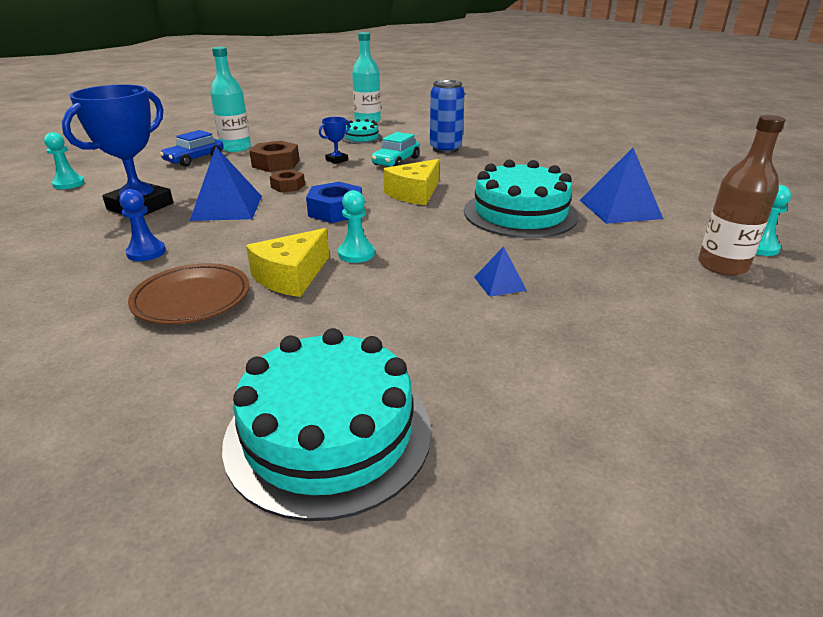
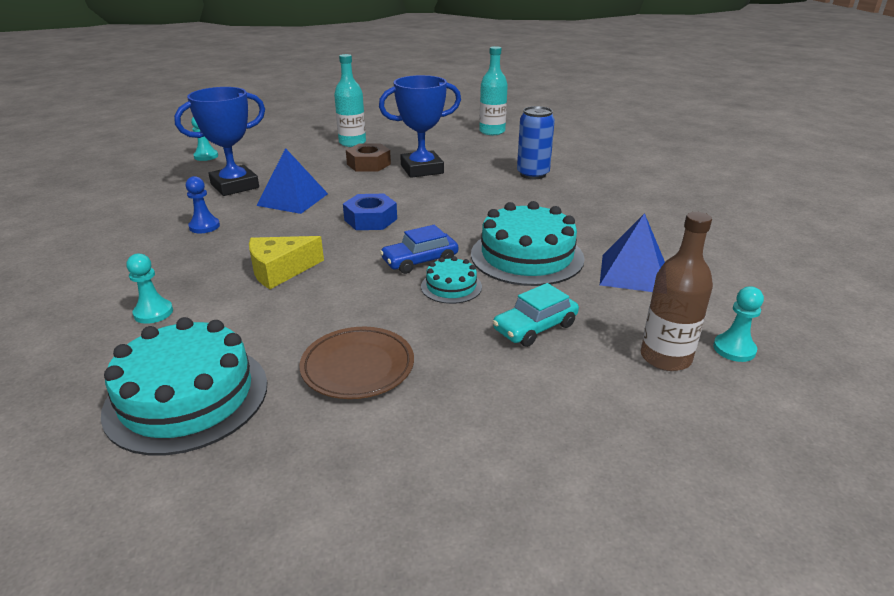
camera: 25 degrees right, 0 degrees up
(192, 298) = (199, 271): brown plate -> brown plate (358, 367)
(194, 159) = (311, 149): blue car -> blue car (420, 261)
(288, 186) = (357, 188): brown nut -> none
(337, 160) = (422, 169): blue trophy -> blue trophy, size x2.27
(356, 254) = (346, 263): turquoise pawn -> turquoise pawn (153, 313)
(361, 138) = (467, 149): turquoise cake -> turquoise cake (451, 286)
(396, 161) = (472, 180): turquoise car -> turquoise car (535, 327)
(414, 193) = (453, 216): yellow cheese -> none
(500, 283) = (431, 318): blue pyramid -> none

